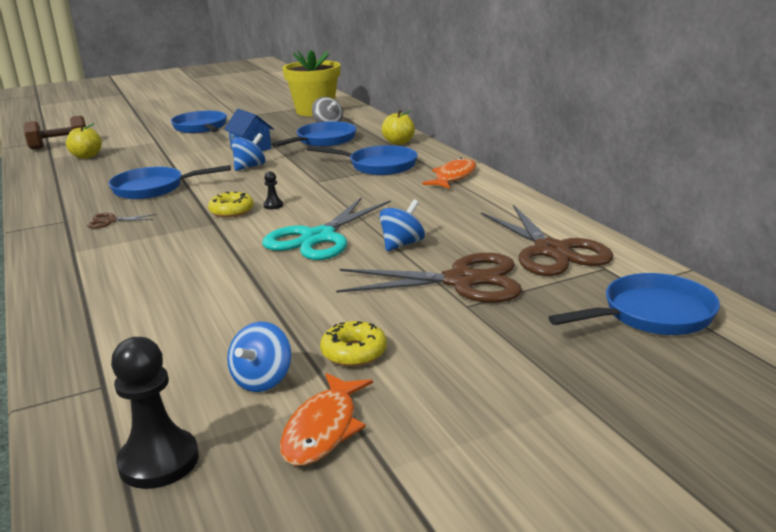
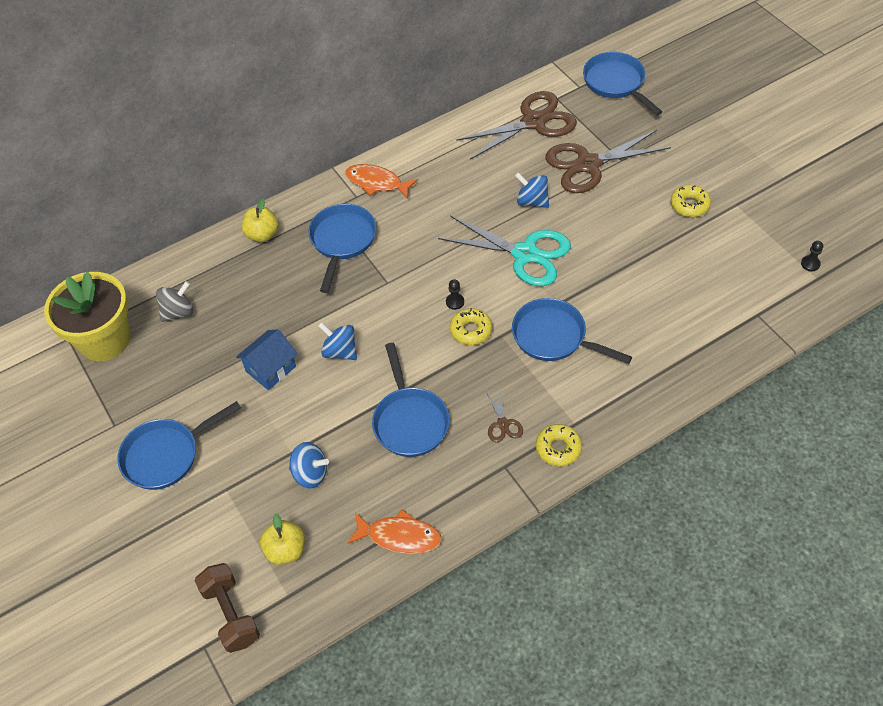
camera: 95 degrees left, 30 degrees up
(55, 243) = (558, 448): none -> yellow donut
(159, 461) = (810, 264): black pawn -> black pawn, size x0.46
(262, 380) = (729, 240): blue spinning top -> blue spinning top (310, 474)
(323, 141) = (247, 304): blue pan -> blue pan (554, 337)
(323, 429) = (764, 205): orange fish -> orange fish (399, 536)
(461, 281) = (588, 164): brown scissors -> brown scissors turned 105 degrees counterclockwise

